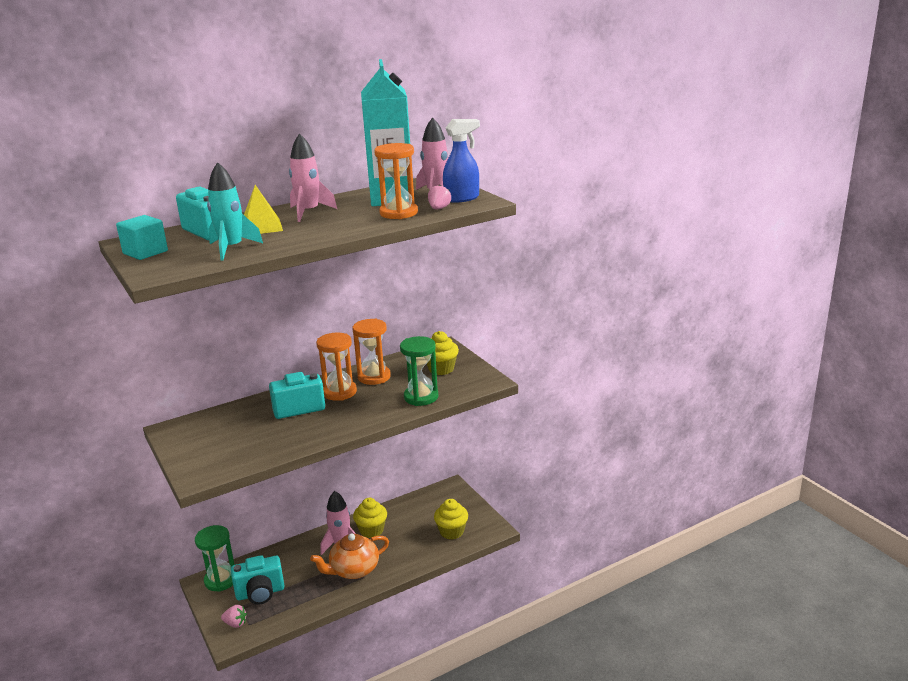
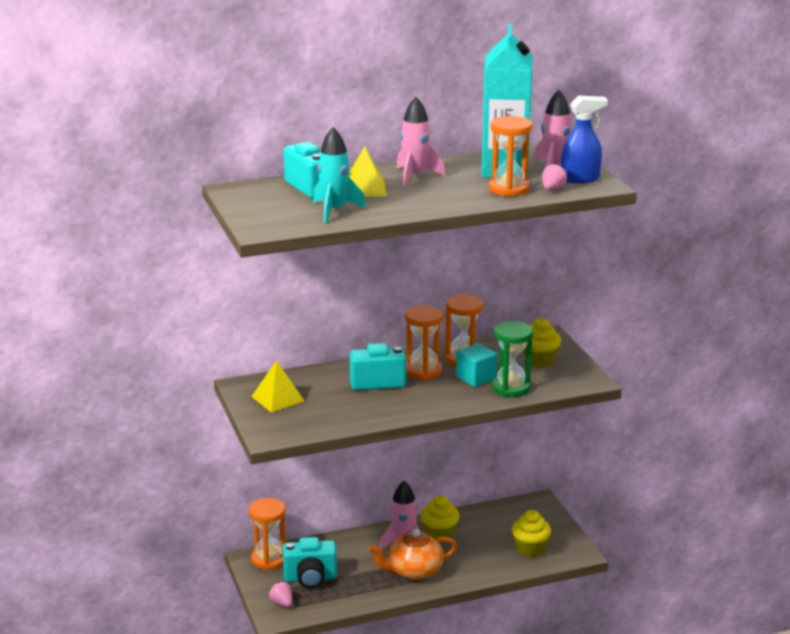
camera: 10 degrees right, 0 degrees up
(145, 252) = (250, 204): turquoise cube -> turquoise cube (476, 378)
(205, 437) = (277, 398): none -> yellow pyramid
(221, 580) = (269, 559): green hourglass -> orange hourglass
(235, 623) = (282, 603): pink strawberry -> pink strawberry turned 150 degrees counterclockwise

